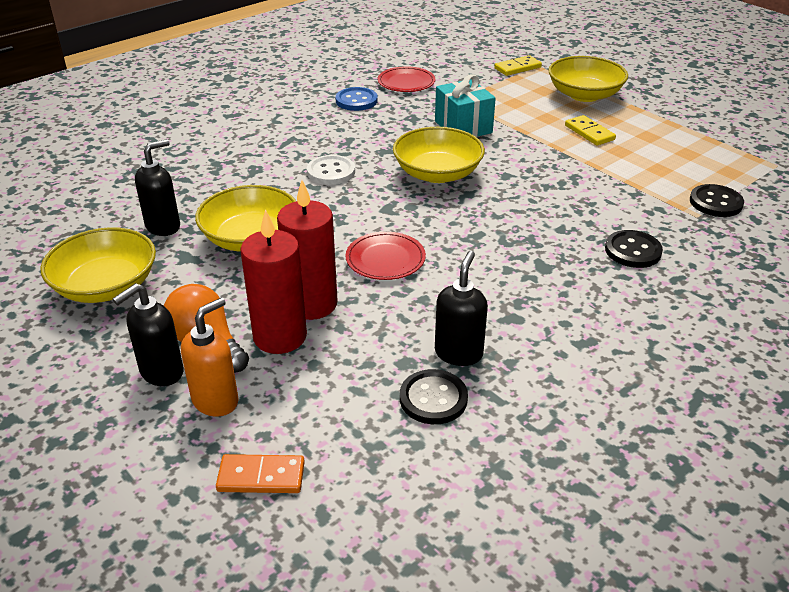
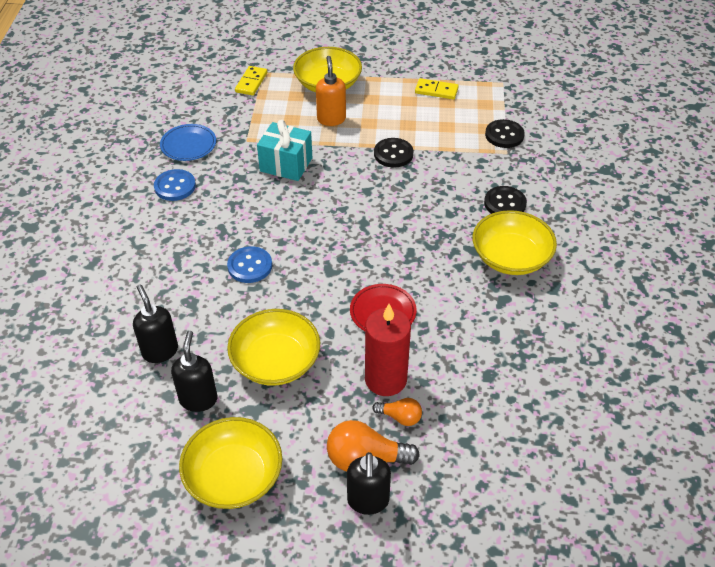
camera: 45 degrees left, 10 degrees up
(216, 401) = (426, 489): orange soap dispenser -> orange soap dispenser (331, 119)
(261, 477) = (515, 509): orange domino -> none
(280, 336) = (400, 417): red candle -> orange light bulb
(331, 172) = (250, 266): white button -> blue button
(406, 82) = (188, 145): red plate -> blue plate
(433, 399) = (531, 386): black button -> black button (393, 154)
(437, 173) = (323, 218): yellow bowl -> yellow bowl (511, 257)
(458, 353) = (506, 346): black soap dispenser -> black soap dispenser (160, 351)
(589, 133) = (372, 119): yellow domino -> yellow domino (436, 91)

